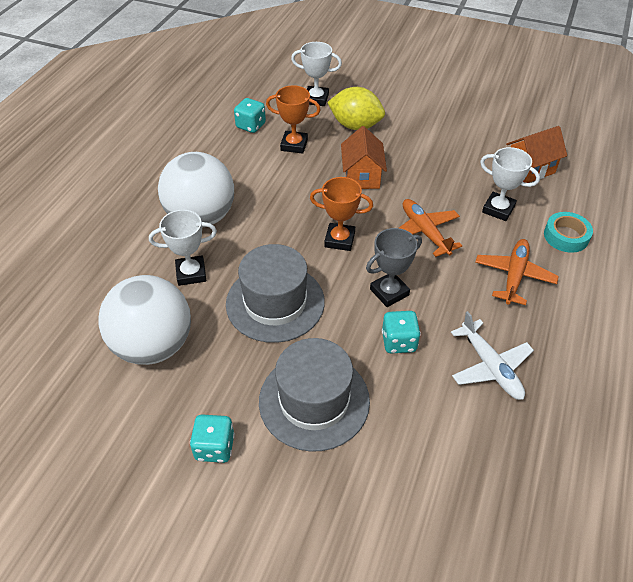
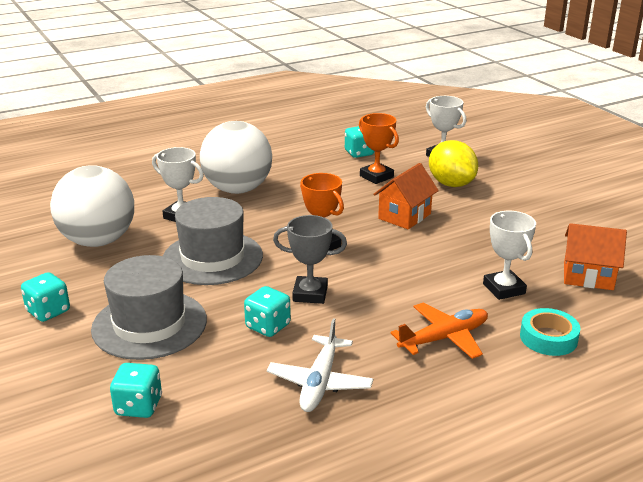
camera: 40 degrees right, 20 degrees down
(406, 479) = (138, 406): none -> turquoise dice
(425, 232) = (404, 272): orange plane -> none

